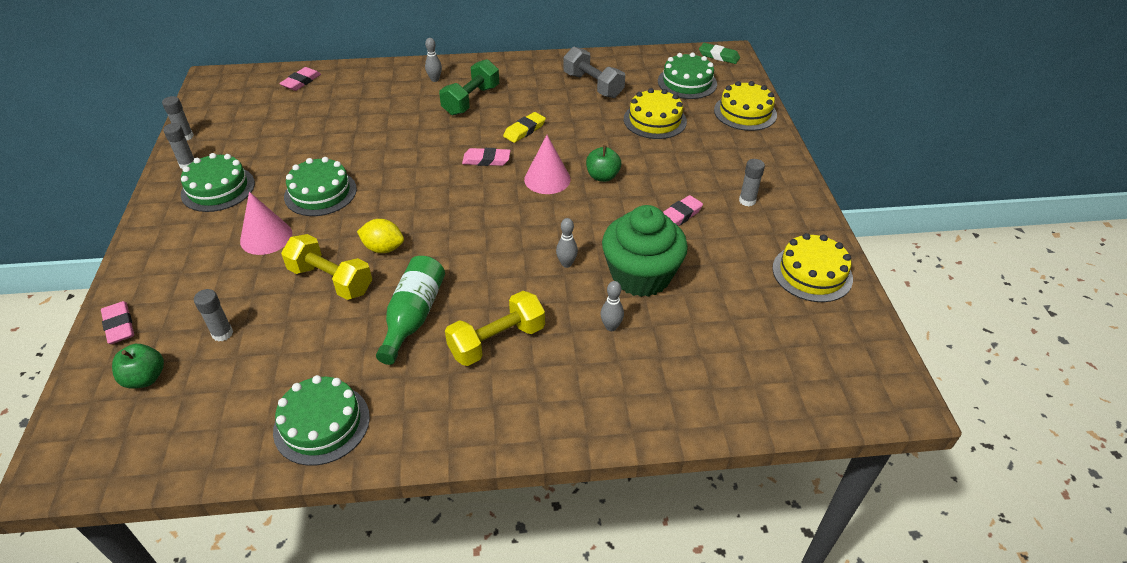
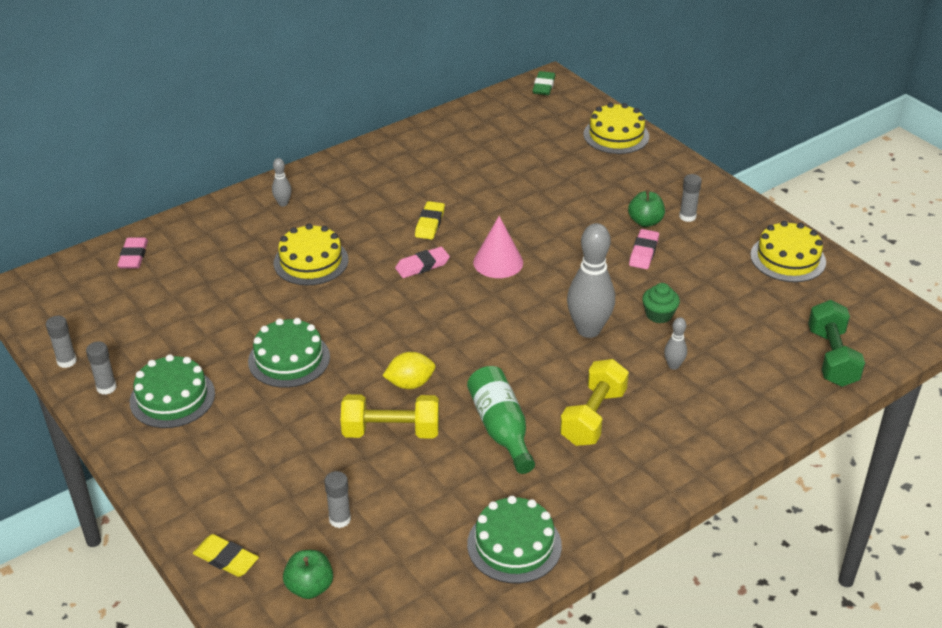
camera: 30 degrees left, 5 degrees down
(119, 325) = (226, 559): pink eraser -> yellow eraser
(266, 237) = (281, 421): pink cone -> none
(471, 100) = (345, 212): green dumbbell -> green dumbbell (832, 357)
(566, 264) = (588, 330): grey bowling pin -> grey bowling pin, size x2.16
(593, 85) = (452, 155): grey dumbbell -> none
(602, 176) = (545, 241): green apple -> green apple (645, 222)
(641, 275) = (659, 314): green cupcake -> green cupcake, size x0.45
(655, 120) = (543, 170): yellow cake -> yellow cake (311, 261)
(687, 82) = (538, 123): green cake -> none
(718, 56) = (544, 86): green eraser -> green eraser turned 75 degrees counterclockwise

